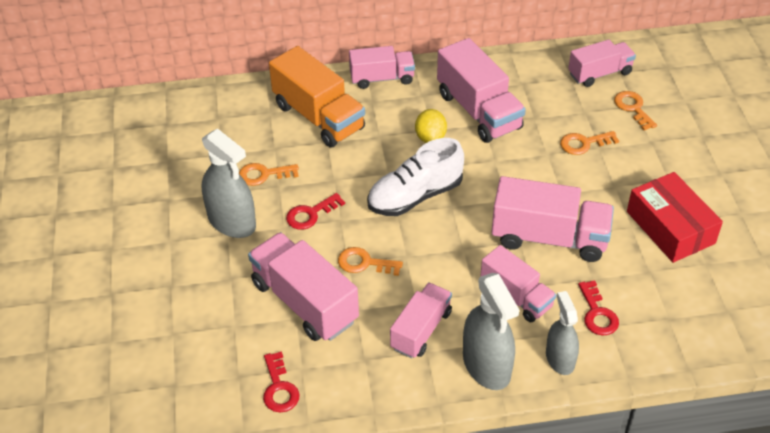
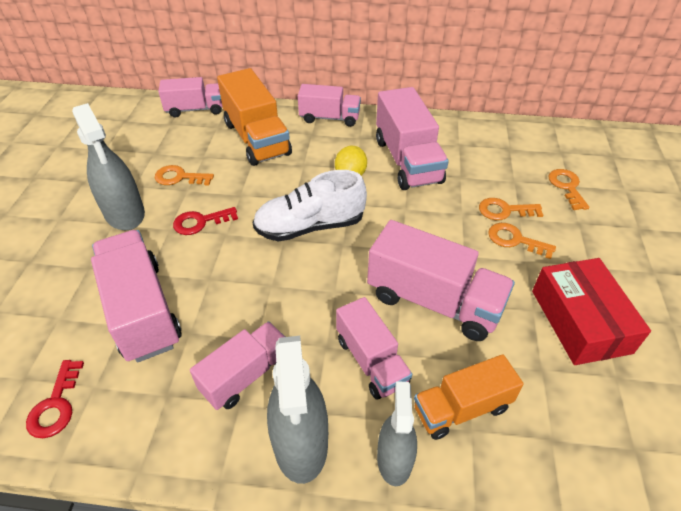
camera: 15 degrees right, 0 degrees up
(364, 263) = (225, 283): orange key -> orange key (515, 240)
(597, 313) = (461, 408): red key -> orange truck
(599, 73) = (540, 149): pink truck -> pink truck (195, 109)

